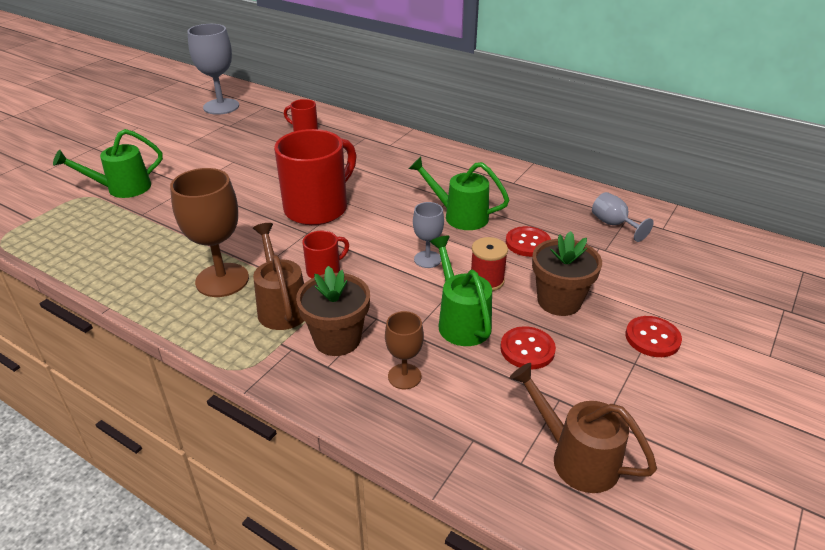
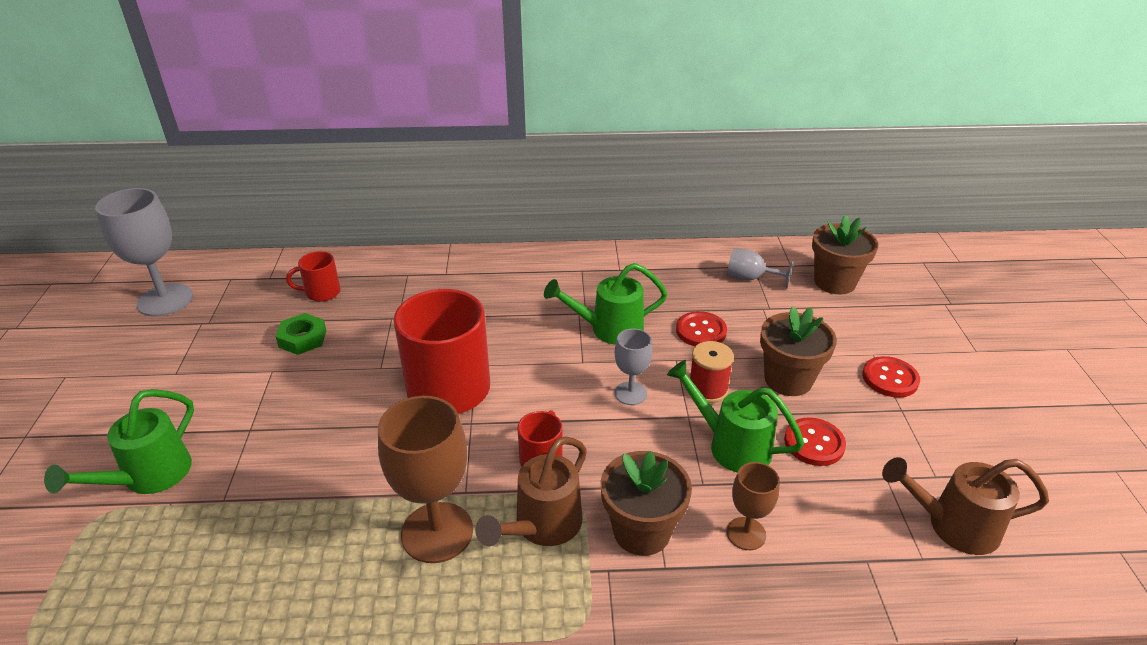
camera: 35 degrees left, 0 degrees up
(267, 151) = (302, 339): none -> green nut
(281, 306) = (542, 526): brown watering can -> brown watering can turned 90 degrees counterclockwise
(689, 254) = (834, 282): none -> brown flower pot

